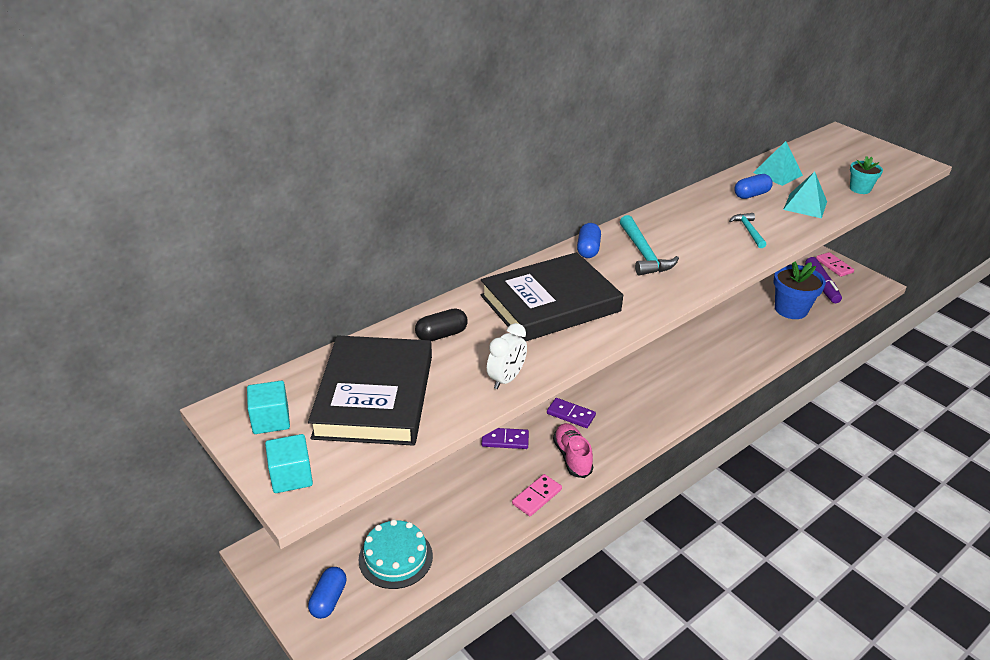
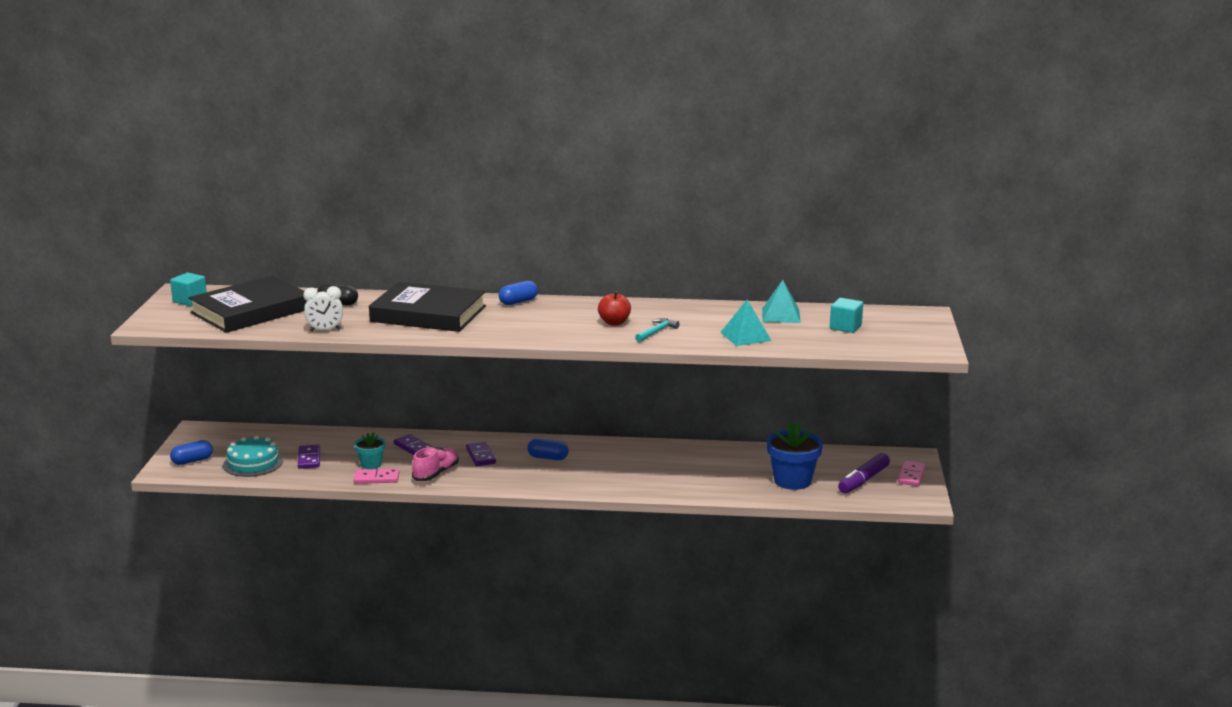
camera: 45 degrees right, 15 degrees down
(291, 476) = (156, 320): turquoise cube -> turquoise cube (845, 327)
(439, 514) = (309, 459): none -> purple domino
(643, 254) = (548, 316): turquoise hammer -> none
(702, 236) = (614, 322): none -> red apple
(751, 195) = (720, 318): blue capsule -> blue capsule (548, 458)
(860, 189) = (825, 344): turquoise flower pot -> turquoise flower pot (371, 464)

